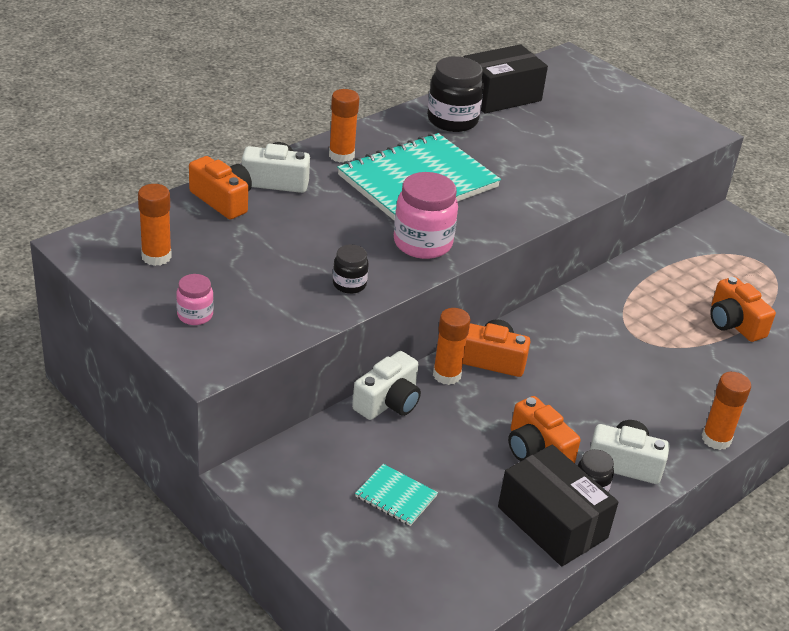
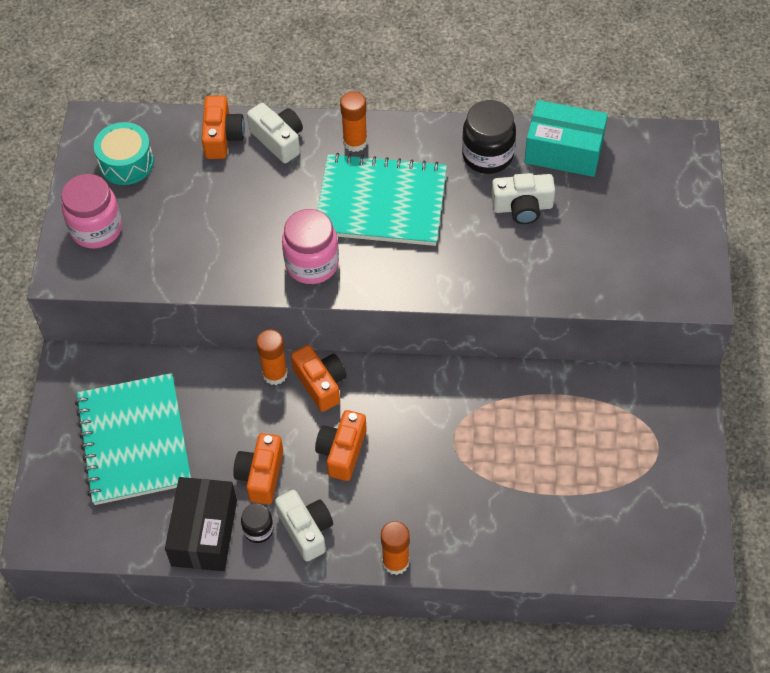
camera: 50 degrees right, 20 degrees up
(156, 256) = (126, 163): orange glue stick -> turquoise drum
(195, 315) = (96, 229): pink jar -> pink jar, size x1.84
(349, 284) = (219, 267): black jar -> none
(388, 402) = (212, 368): white camera -> white camera (522, 207)
(396, 496) = (134, 440): turquoise notebook -> turquoise notebook, size x2.37
(500, 96) = (564, 151): black box -> turquoise box
(734, 323) = (549, 483): orange camera -> orange camera (342, 451)

